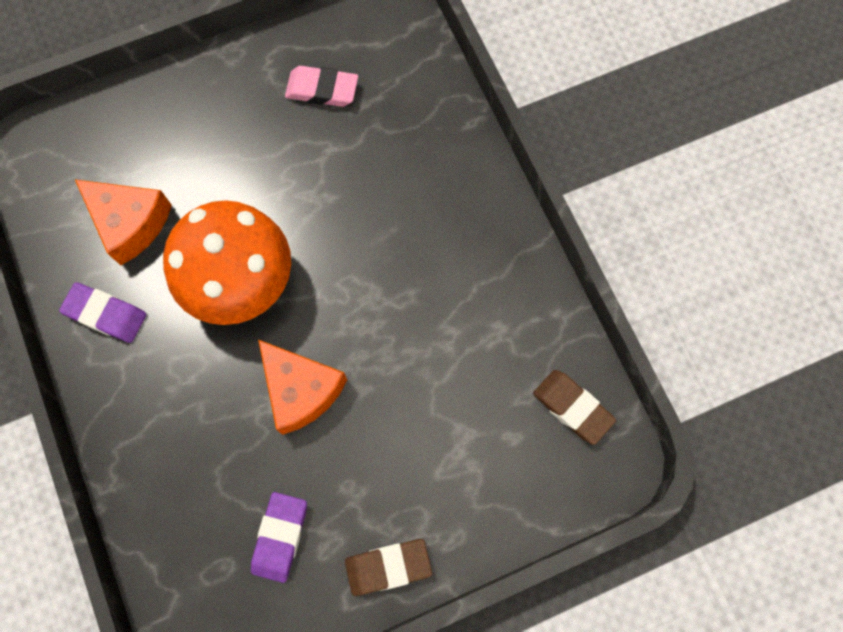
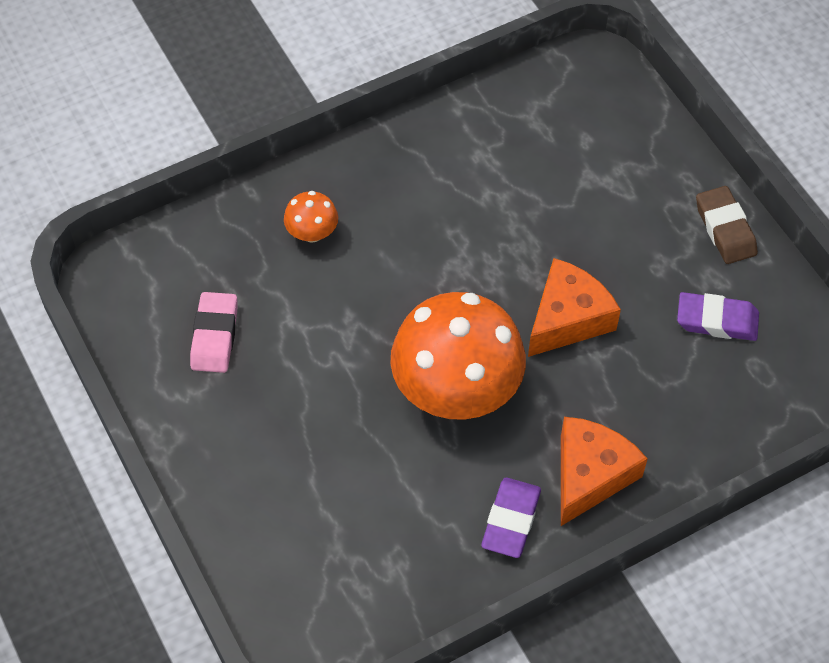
camera: 95 degrees left, 15 degrees down
(130, 223) = (398, 513): orange cheese -> orange cheese (590, 475)
(421, 172) = (312, 232): none -> orange mushroom
(572, 407) = (549, 95): brown eraser -> none

